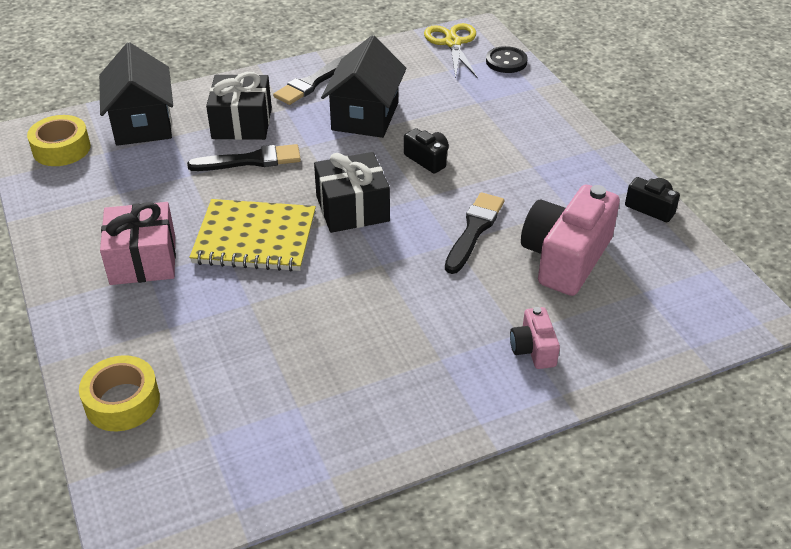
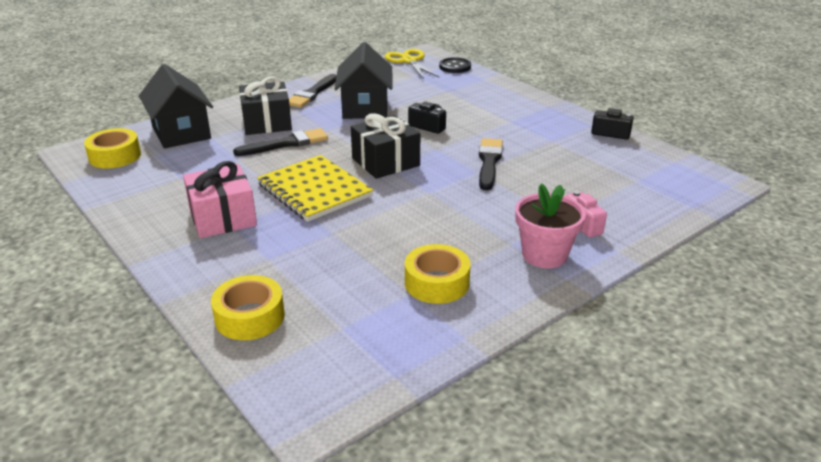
camera: 15 degrees left, 10 degrees down
(255, 238) = (314, 190): yellow notebook -> yellow notebook turned 60 degrees clockwise
(332, 398) = (437, 283): none -> yellow tape
(471, 383) = (544, 255): none -> pink flower pot
(565, 258) = (568, 169): pink camera -> none

